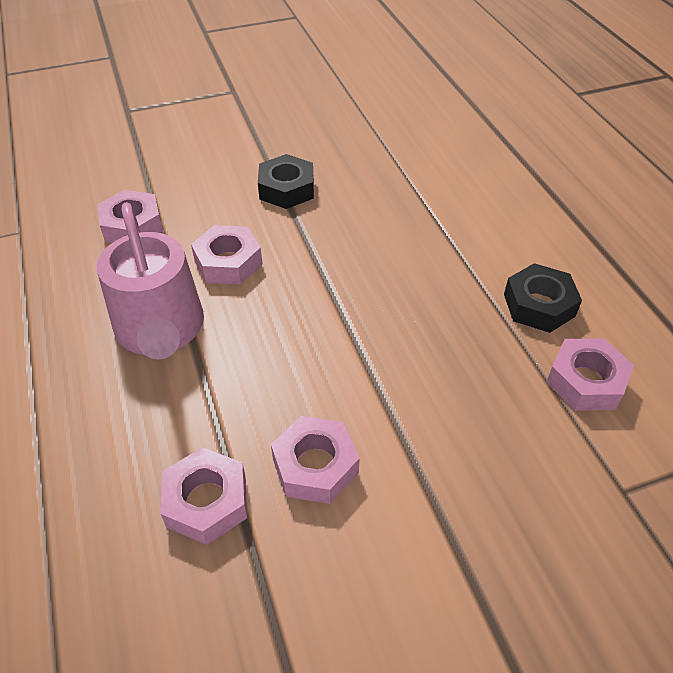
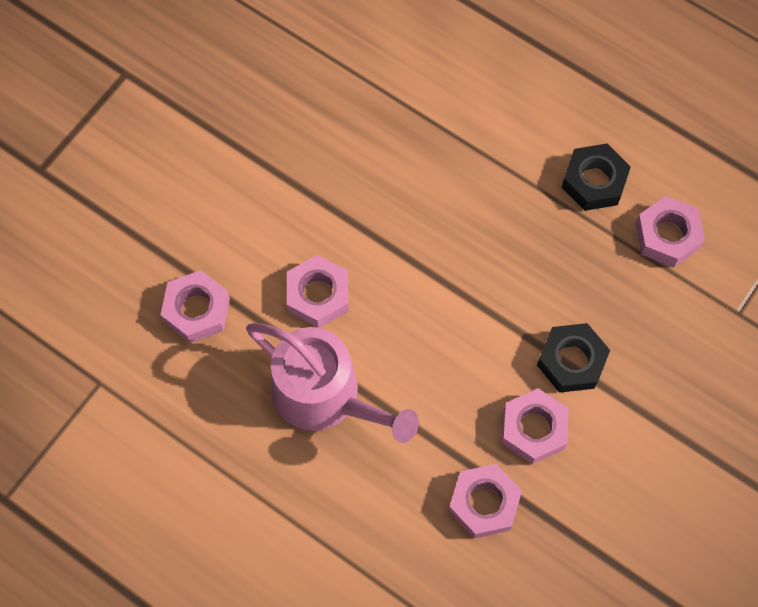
camera: 35 degrees left, 20 degrees up
(286, 189) = (296, 179): black nut -> black nut (571, 361)

